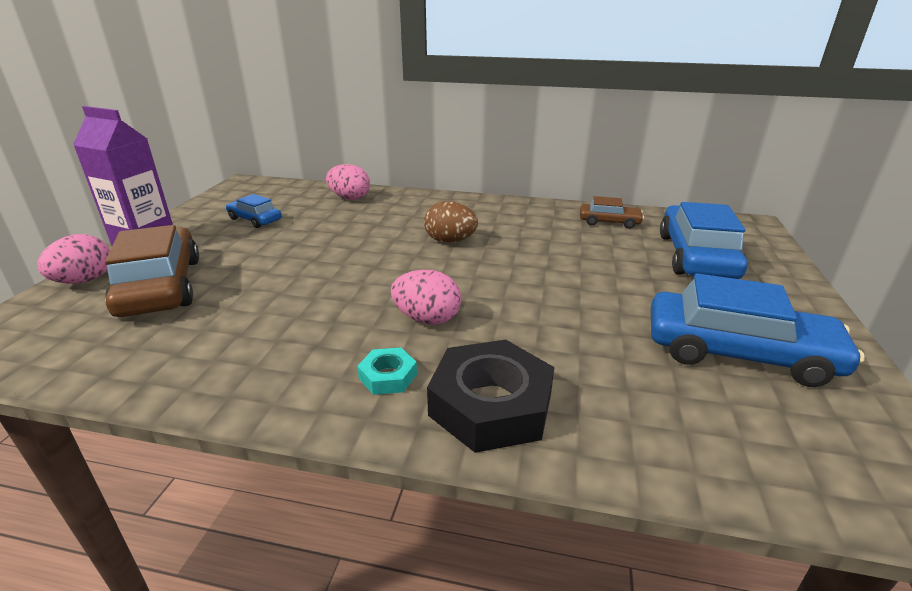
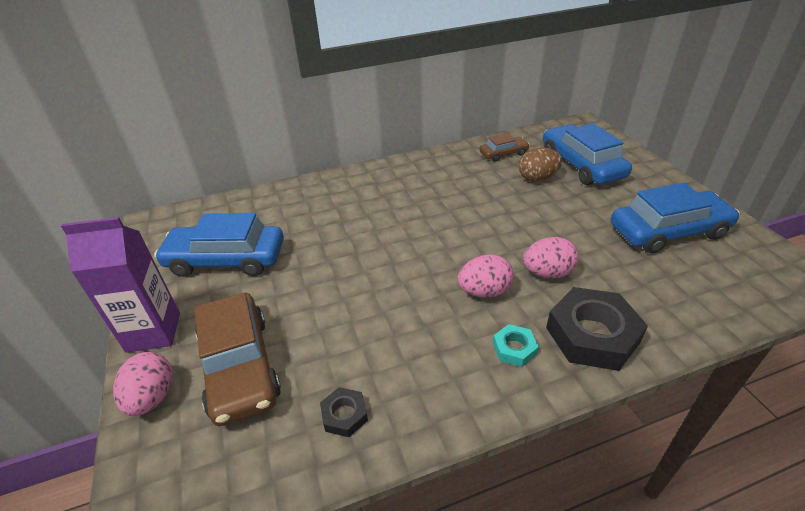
camera: 30 degrees left, 10 degrees up
(161, 286) = (240, 366): brown car -> brown car turned 150 degrees counterclockwise
(174, 353) = (344, 415): none -> black nut
(255, 219) = (226, 259): blue car -> blue car, size x1.92
(349, 198) = (283, 202): pink egg -> pink egg (547, 273)
(450, 241) = (418, 215): brown egg -> brown egg (537, 178)

